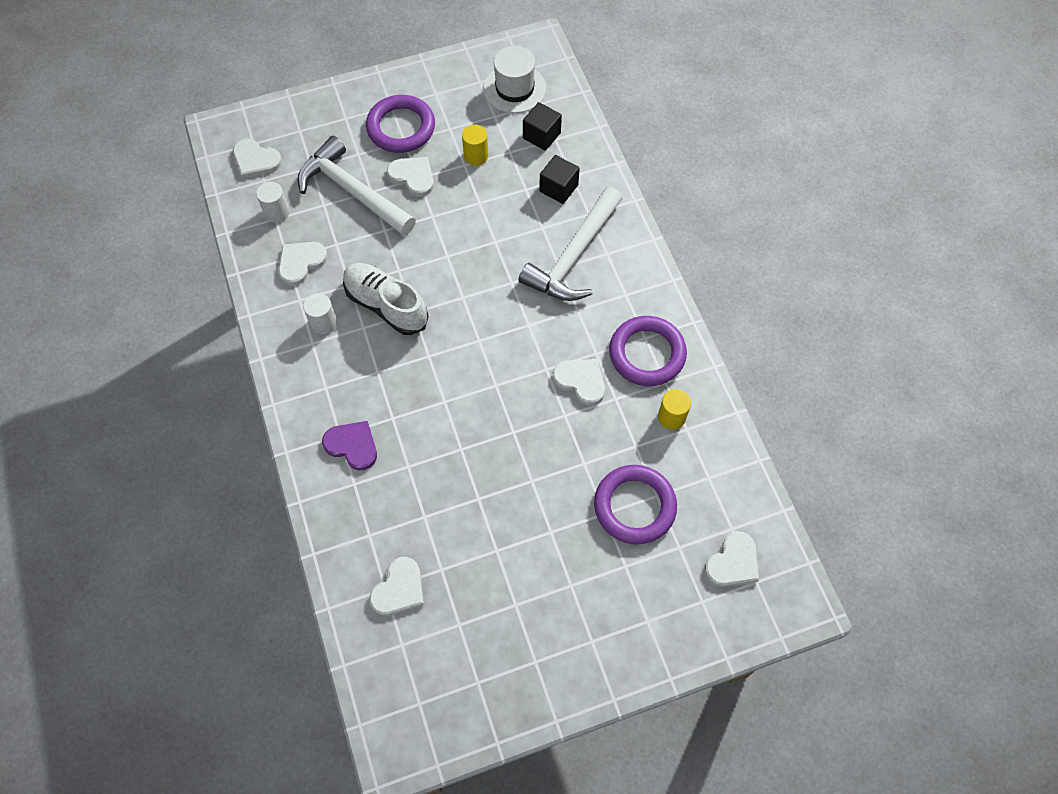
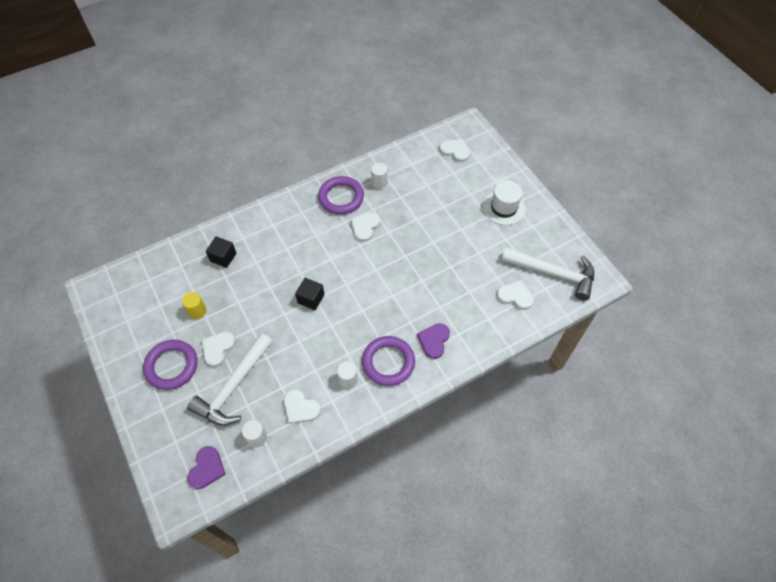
camera: 100 degrees left, 5 degrees down
(256, 160) = (207, 468): white heart -> purple heart
(386, 305) = (328, 343): white shoe -> none
(514, 88) = (134, 296): white hat -> white hat (504, 208)
(541, 135) = (178, 273): black cube -> black cube (311, 299)
(573, 256) = (277, 242): white hammer -> white hammer (553, 273)
(634, 506) = (436, 193): purple ring -> purple ring (388, 362)
(671, 417) = (379, 182): yellow cylinder -> white cylinder

